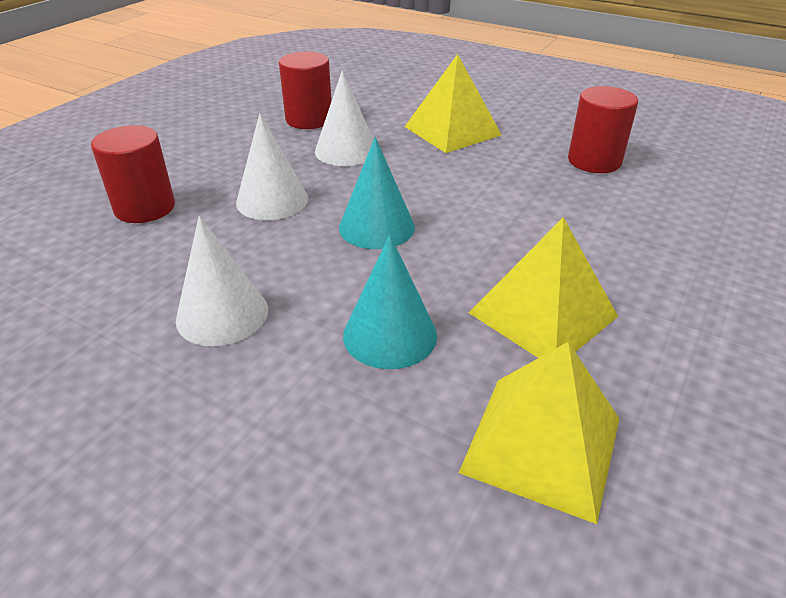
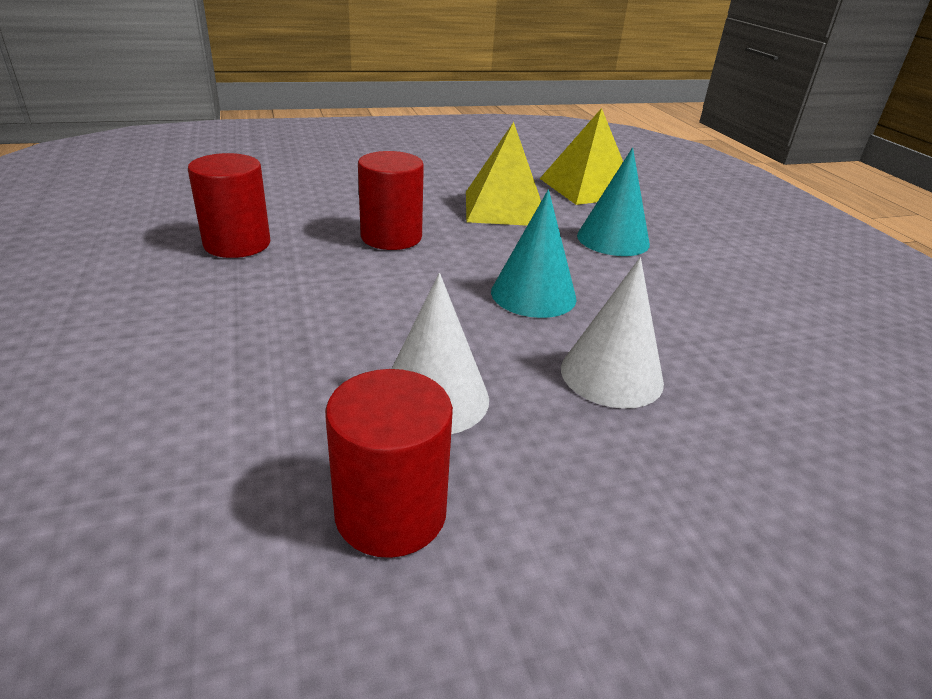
camera: 140 degrees left, 5 degrees down
(145, 208) = (796, 455): red cylinder -> red cylinder (391, 237)
(222, 314) = (731, 298): white cone -> none
(452, 130) = (255, 348): yellow pyramid -> none

